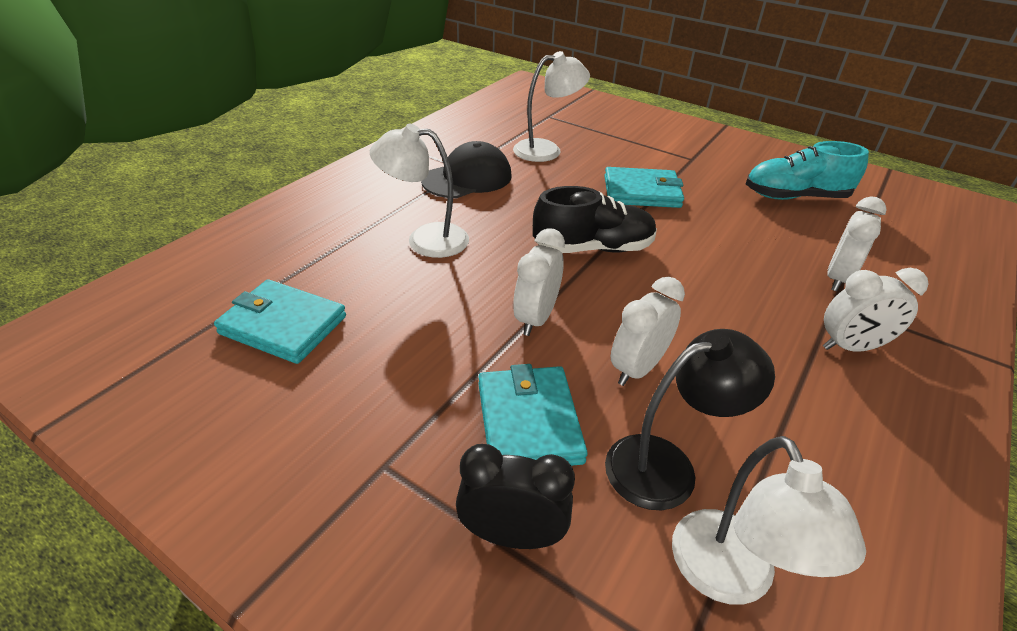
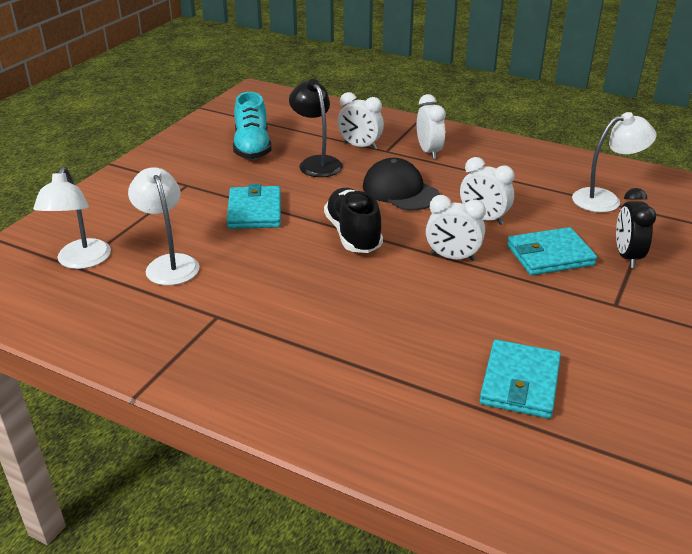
camera: 95 degrees left, 5 degrees down
(425, 239) = (366, 323): white lamp -> white lamp (81, 261)
(467, 178) = (240, 311): black cap -> black cap (400, 191)
(667, 466) = (553, 212): black lamp -> black lamp (316, 163)

